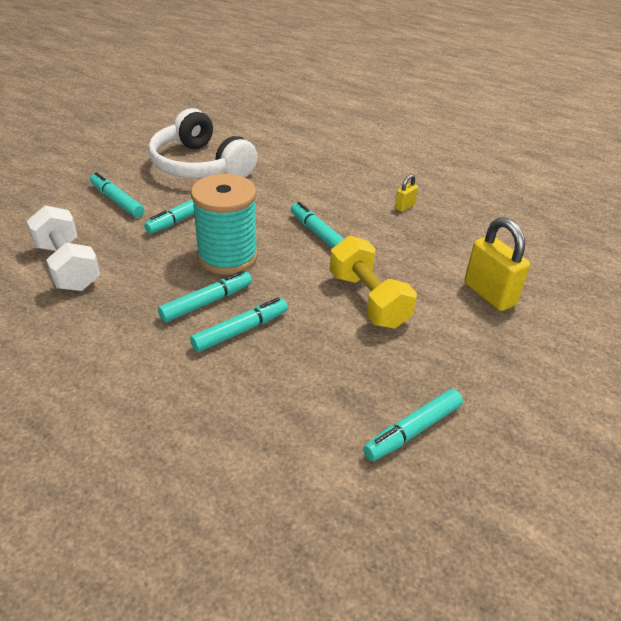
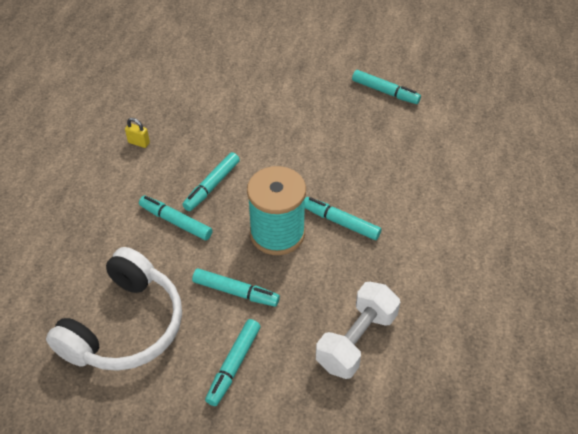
camera: 110 degrees left, 10 degrees up
(240, 330) = (357, 191): turquoise marker -> turquoise marker (176, 222)
(368, 300) = (282, 135): yellow dumbbell -> none
(489, 294) = (239, 78): yellow padlock -> none

